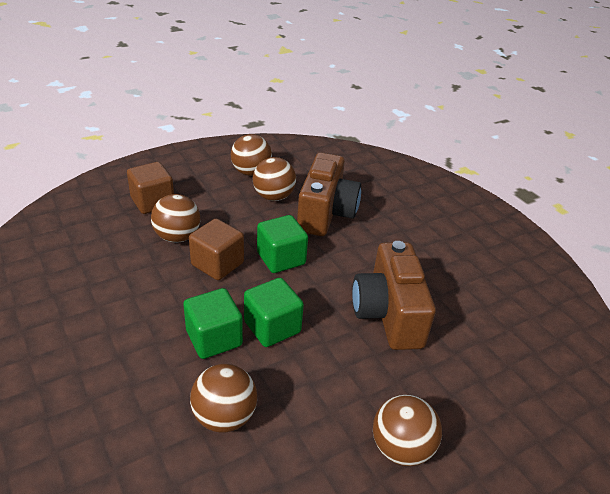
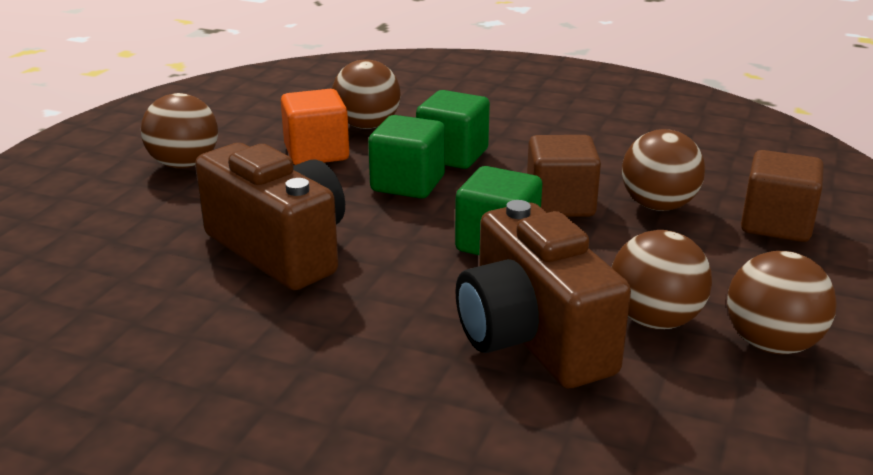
camera: 145 degrees right, 10 degrees down
(295, 400) = (316, 153): none -> orange cube

